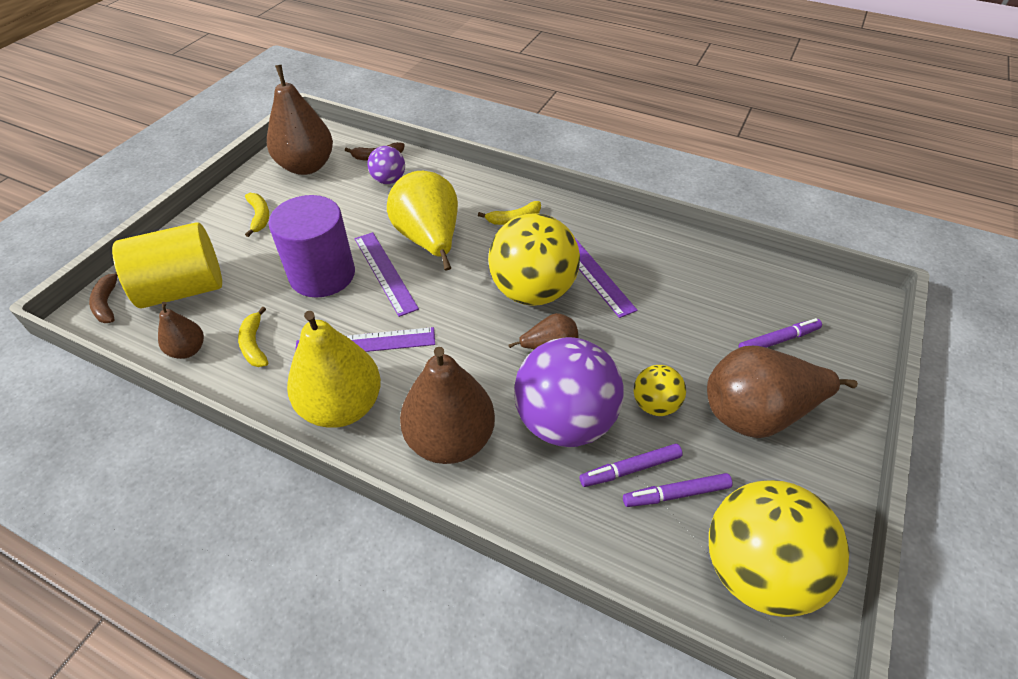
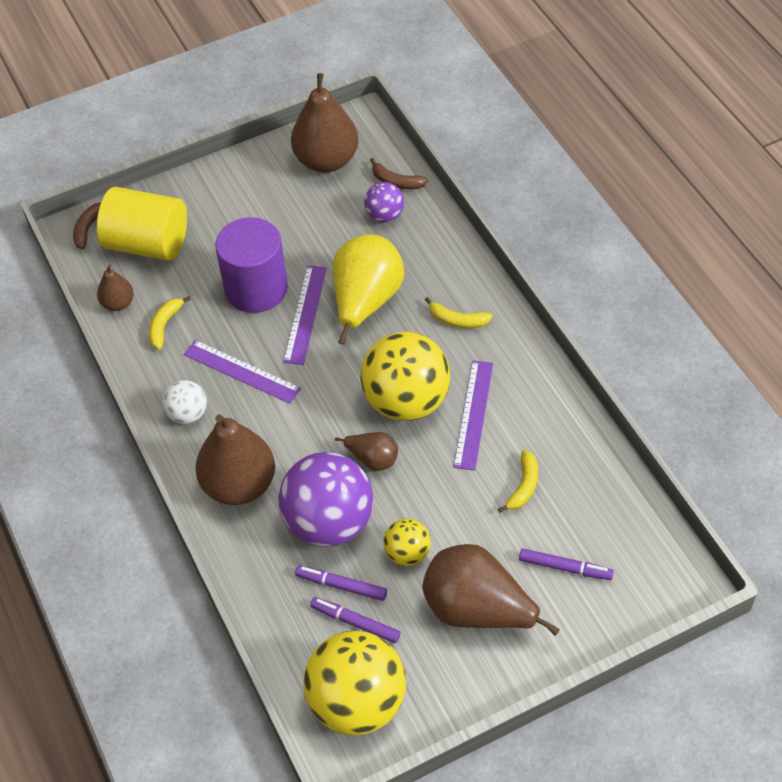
camera: 40 degrees right, 5 degrees up
(259, 217) = (249, 199): yellow banana -> yellow banana (523, 486)
(342, 406) = (187, 414): yellow pear -> white ball

